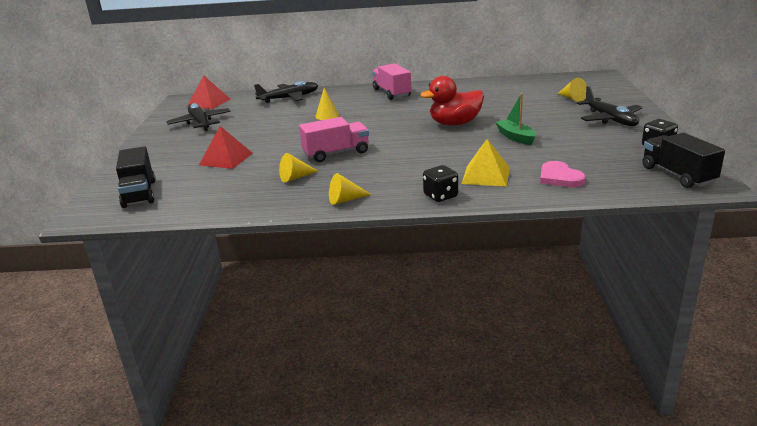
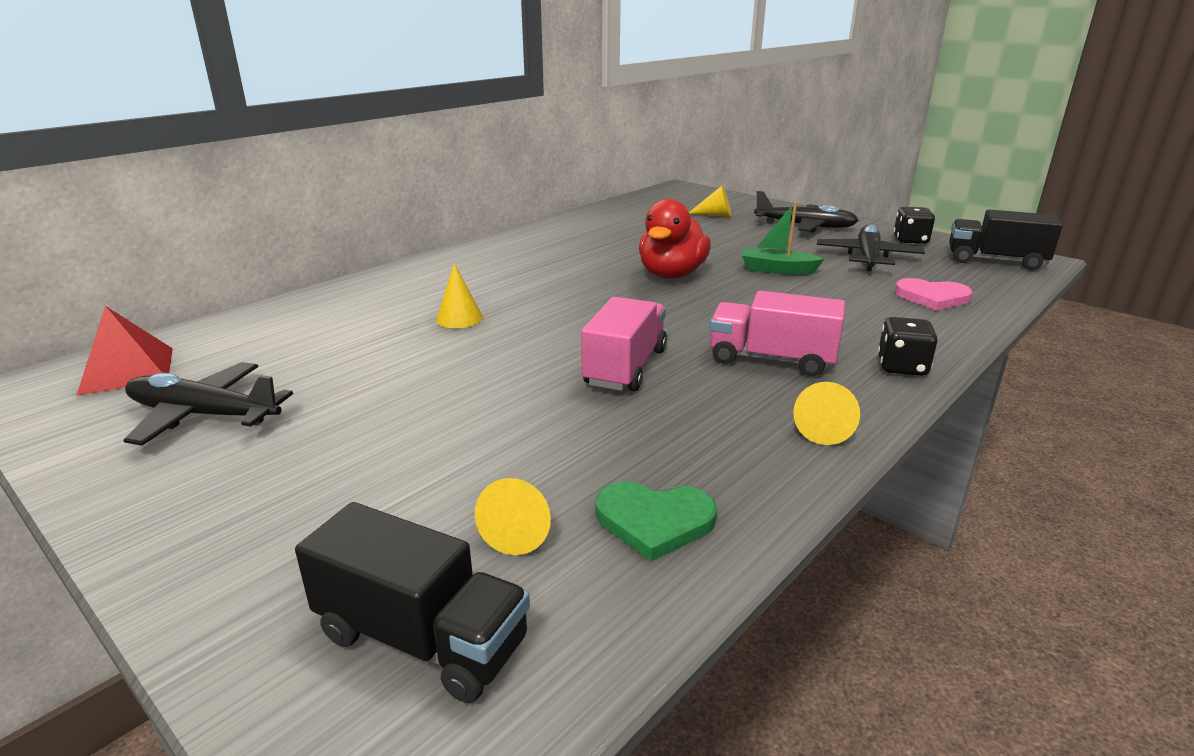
camera: 50 degrees left, 0 degrees up
(226, 159) = (449, 458): red pyramid -> none
(233, 197) = (654, 521): none -> green heart
(289, 98) = (312, 312): black plane -> black plane (867, 258)
(295, 177) = (665, 431): yellow cone -> yellow cone (521, 530)
(392, 93) = (482, 260): pink truck -> pink truck (771, 359)
(486, 175) = (871, 322): yellow pyramid -> none

